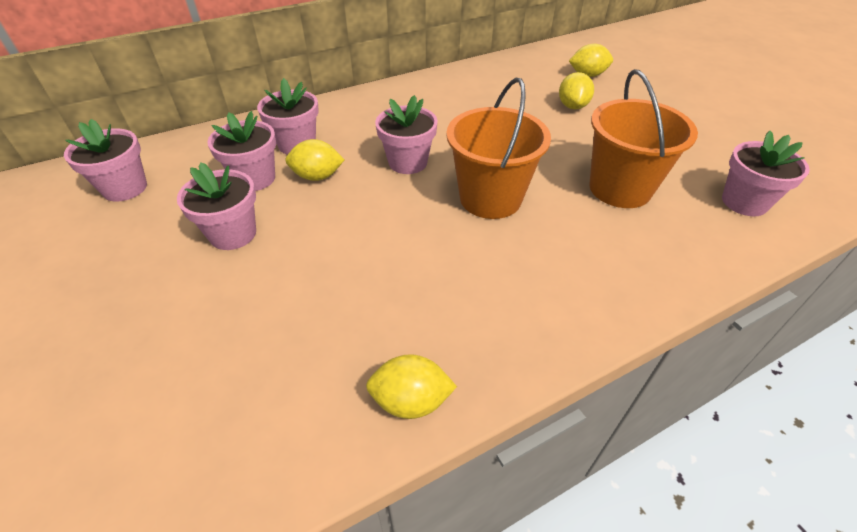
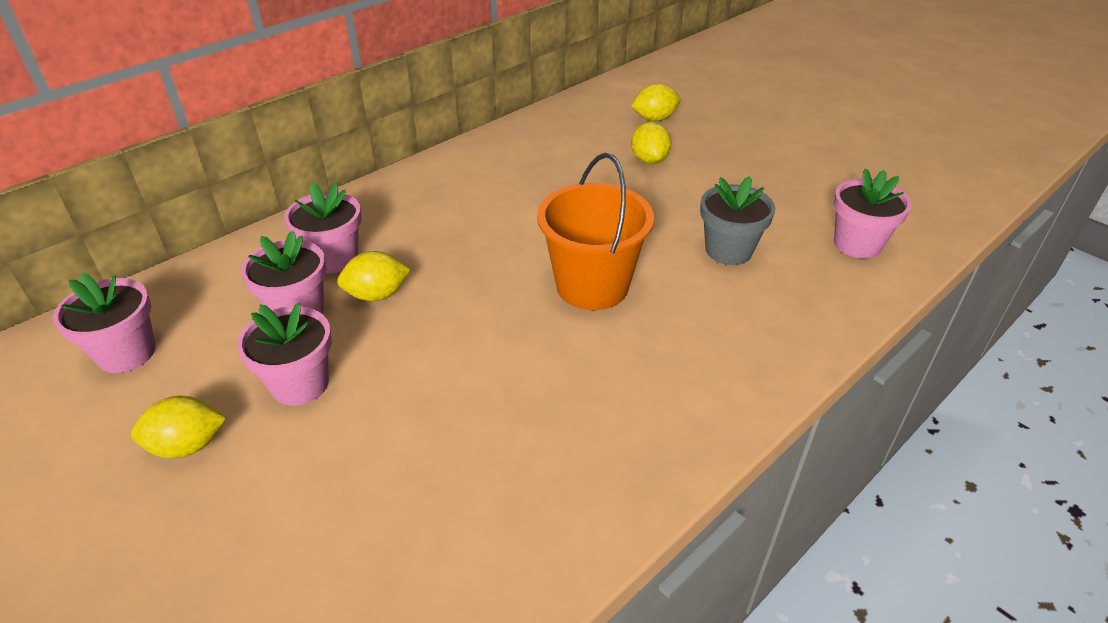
camera: 15 degrees left, 5 degrees down
(408, 162) = (481, 259): pink flower pot -> none
(411, 401) = (582, 524): yellow lemon -> yellow lemon (188, 446)
(620, 188) = (728, 250): orange bucket -> grey flower pot

